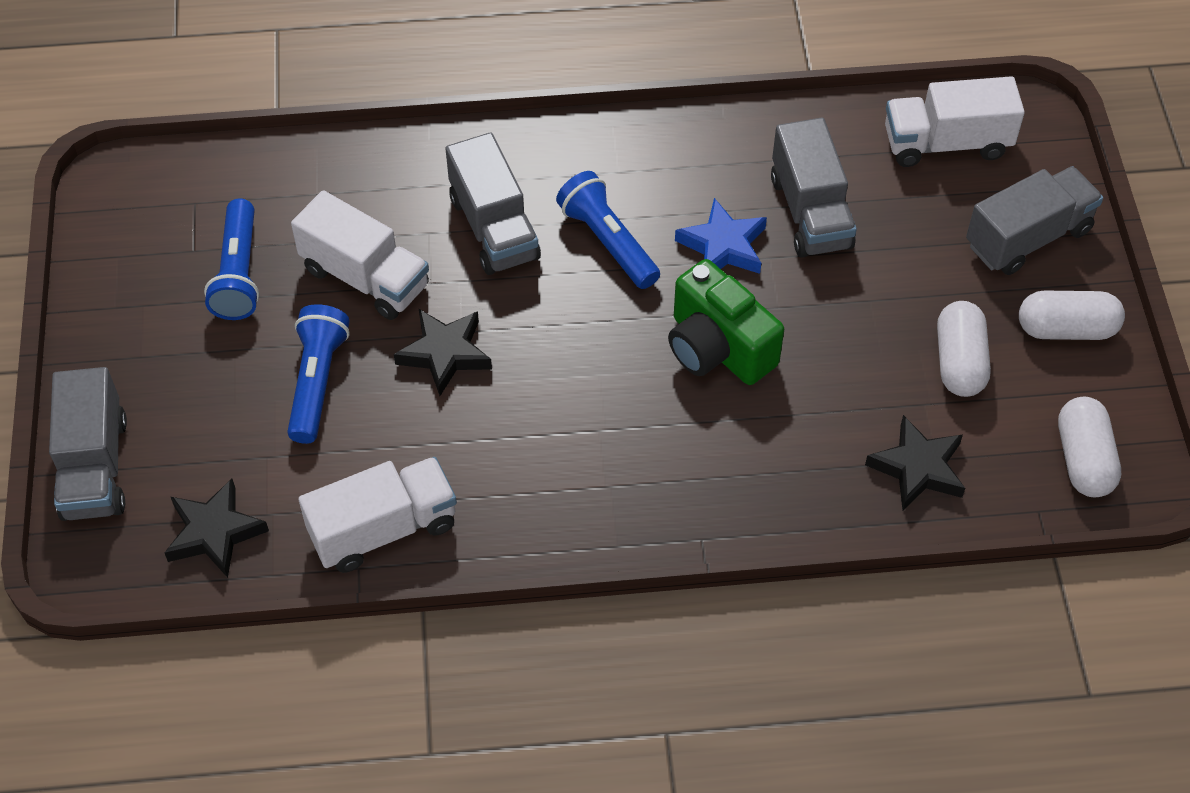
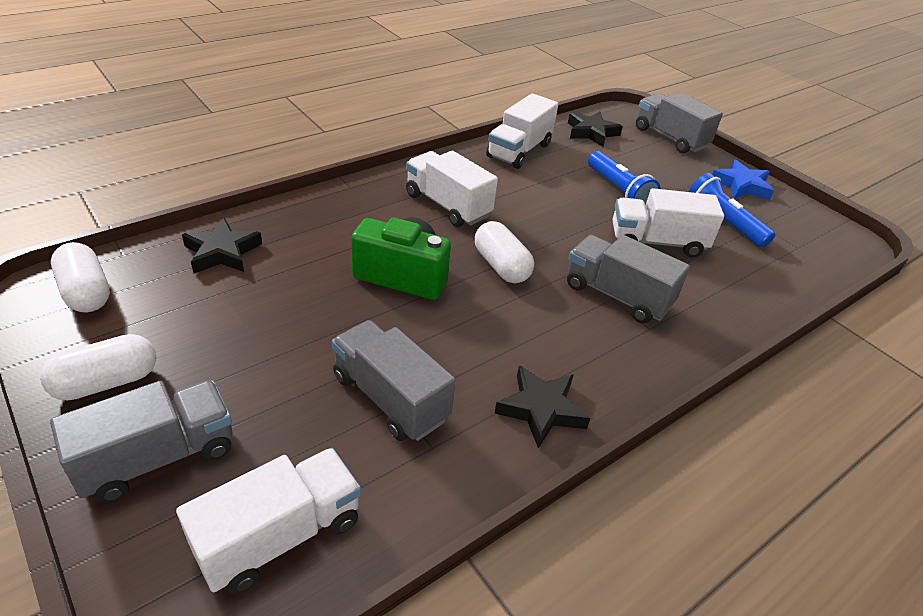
camera: 145 degrees right, 15 degrees down
(445, 353) = (569, 221): black star -> black star (541, 409)
(586, 445) = (447, 205): none -> white truck
(608, 242) = (533, 314): blue flashlight -> none
(723, 246) = (446, 342): blue star -> blue star (741, 185)
(959, 362) = (207, 325): white capsule -> white capsule (501, 266)
(1028, 237) = (158, 457): grey truck -> grey truck turned 150 degrees counterclockwise

